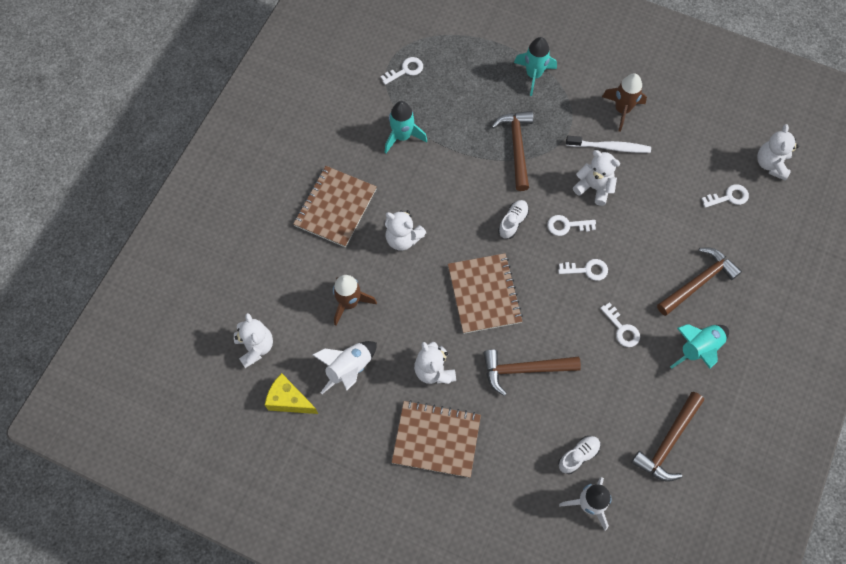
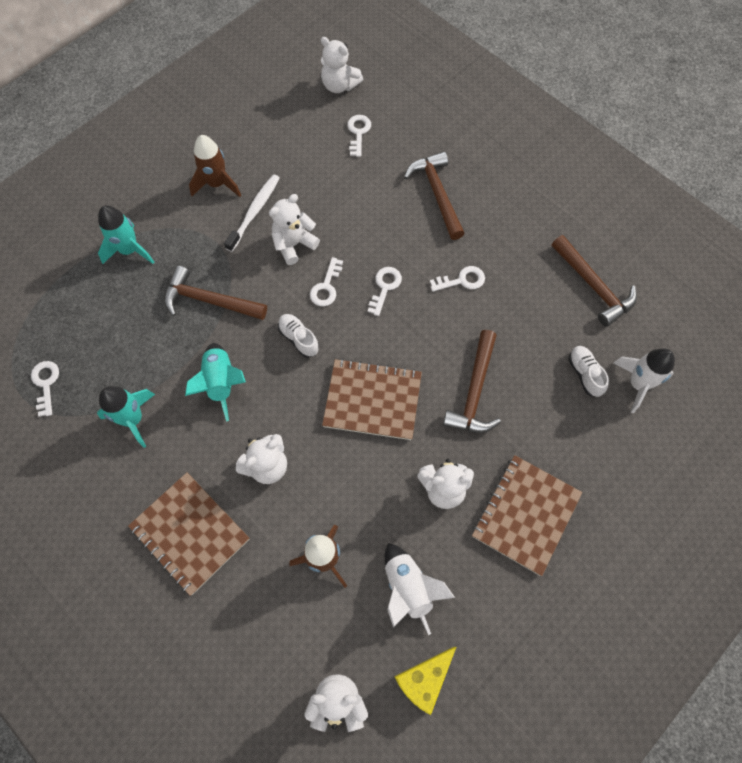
camera: 70 degrees left, 0 degrees up
(698, 348) = (506, 222): turquoise rocket -> turquoise rocket (221, 383)

